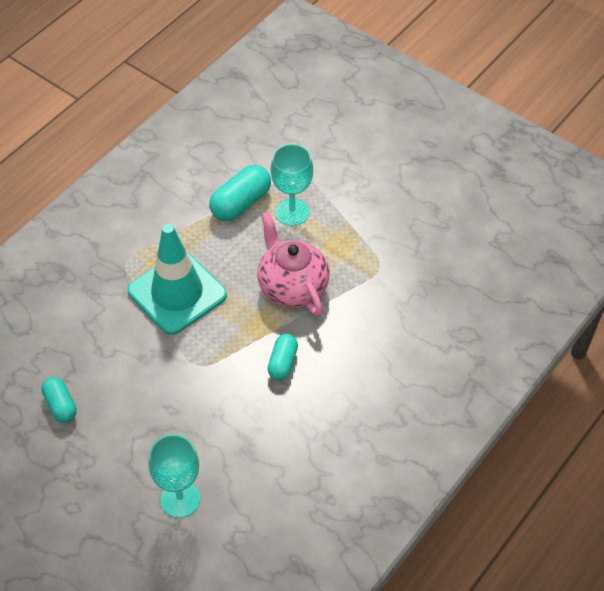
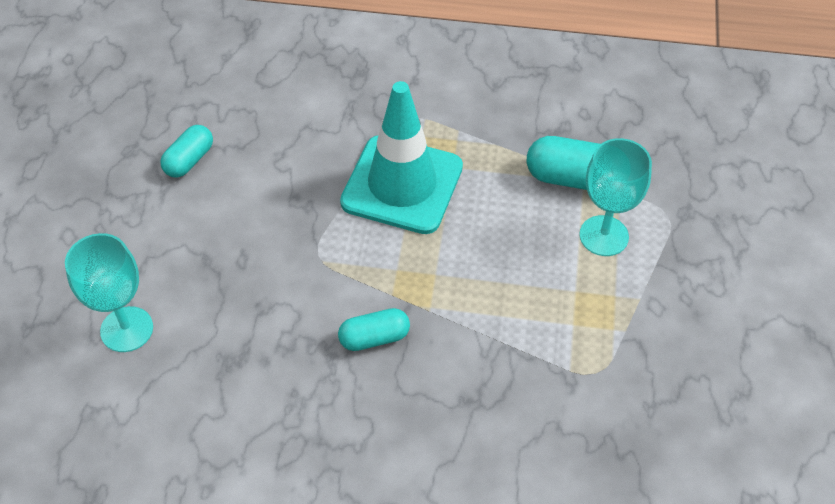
camera: 60 degrees right, 0 degrees up
(292, 287) = (492, 292): pink teapot -> none

